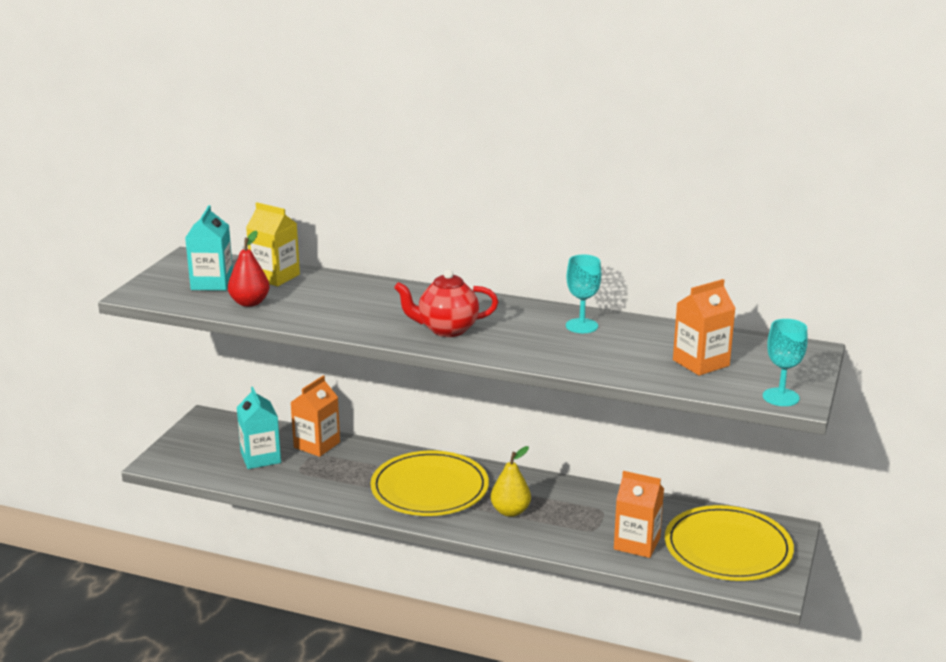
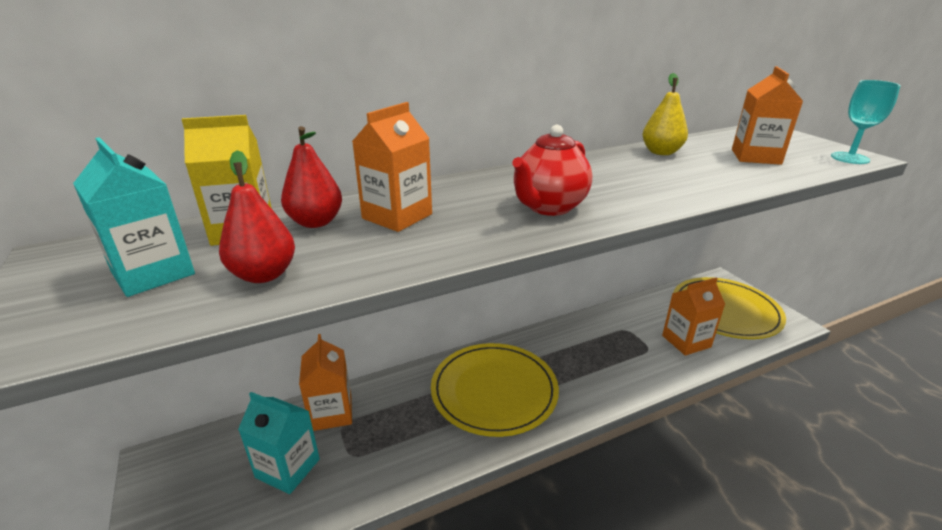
camera: 45 degrees left, 5 degrees up
(313, 286) = (316, 222): none -> red pear
(357, 299) = (397, 216): none -> orange carton
(510, 511) = (580, 371): yellow pear -> yellow pear (661, 152)
(581, 326) = (627, 163): turquoise goblet -> none

